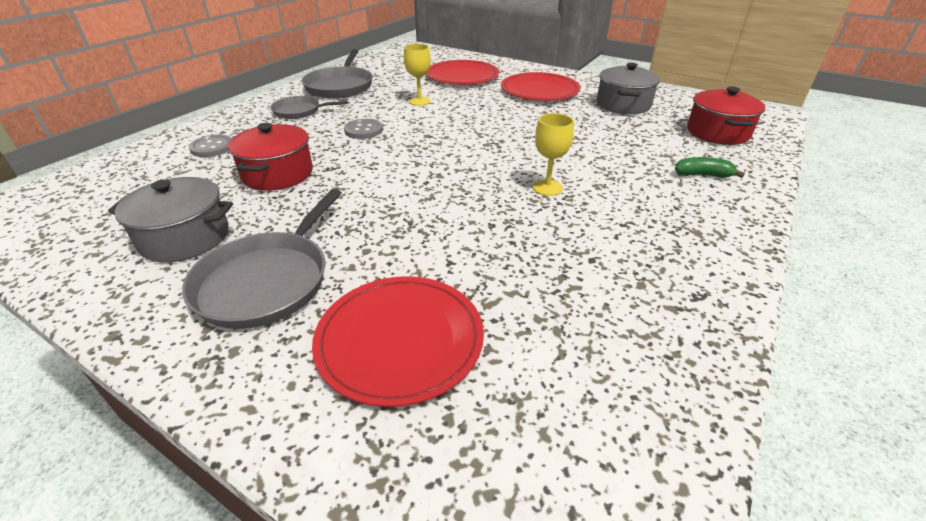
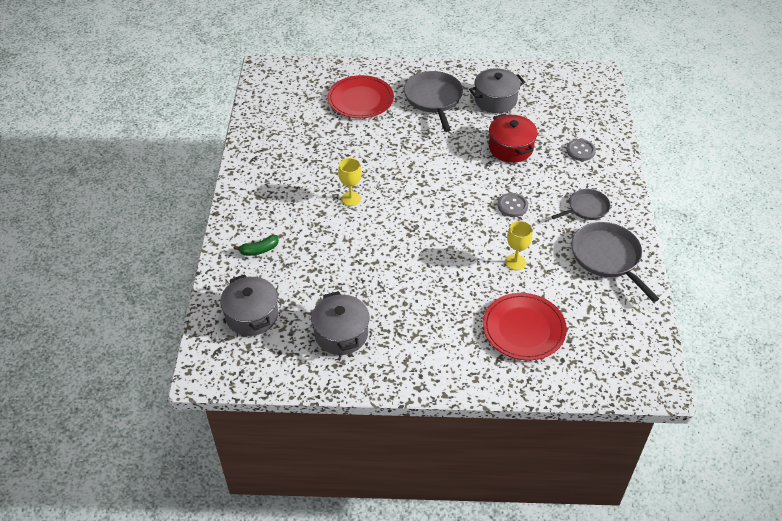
camera: 150 degrees right, 10 degrees up
(539, 90) = (429, 330): red plate -> none
(717, 132) = (252, 315): red pot -> grey pot

